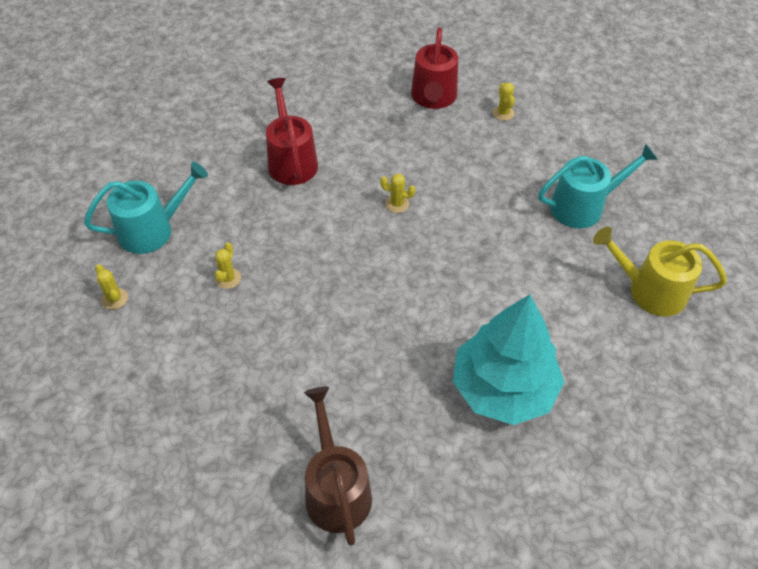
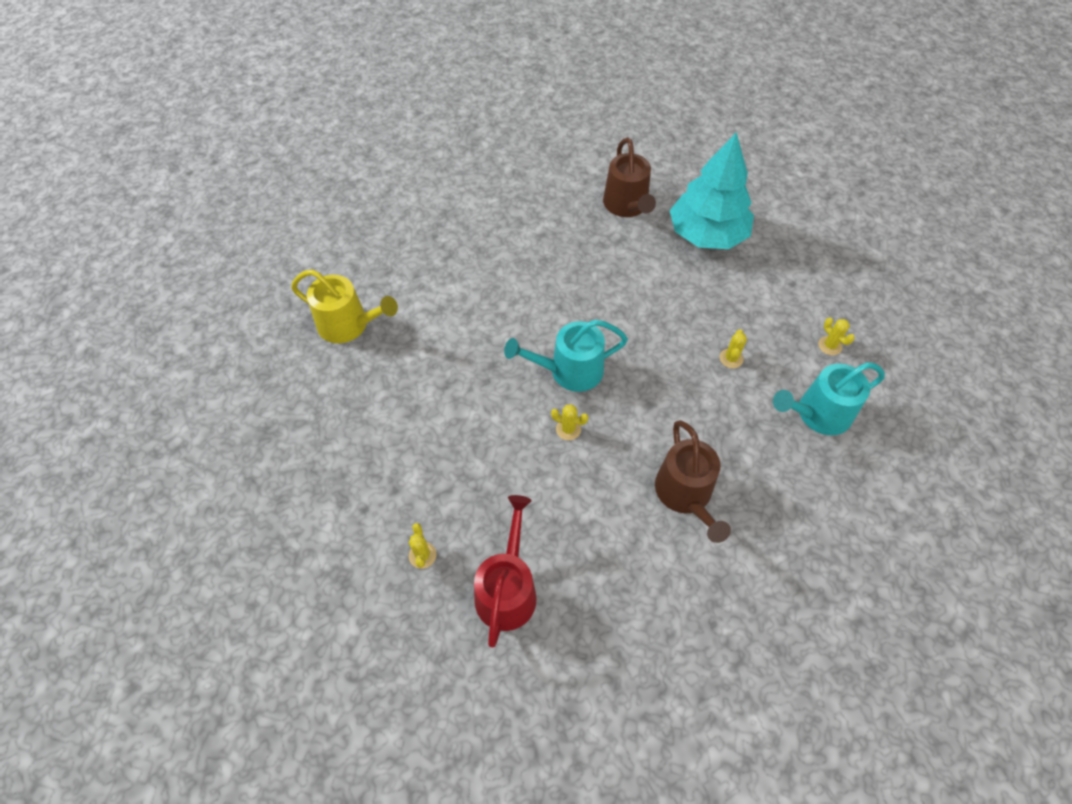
camera: 175 degrees left, 5 degrees up
(291, 161) = (685, 494): red watering can -> brown watering can
(503, 388) = (498, 258): turquoise tree -> turquoise tree (707, 234)
(583, 206) = (374, 414): turquoise watering can -> turquoise watering can (569, 371)

